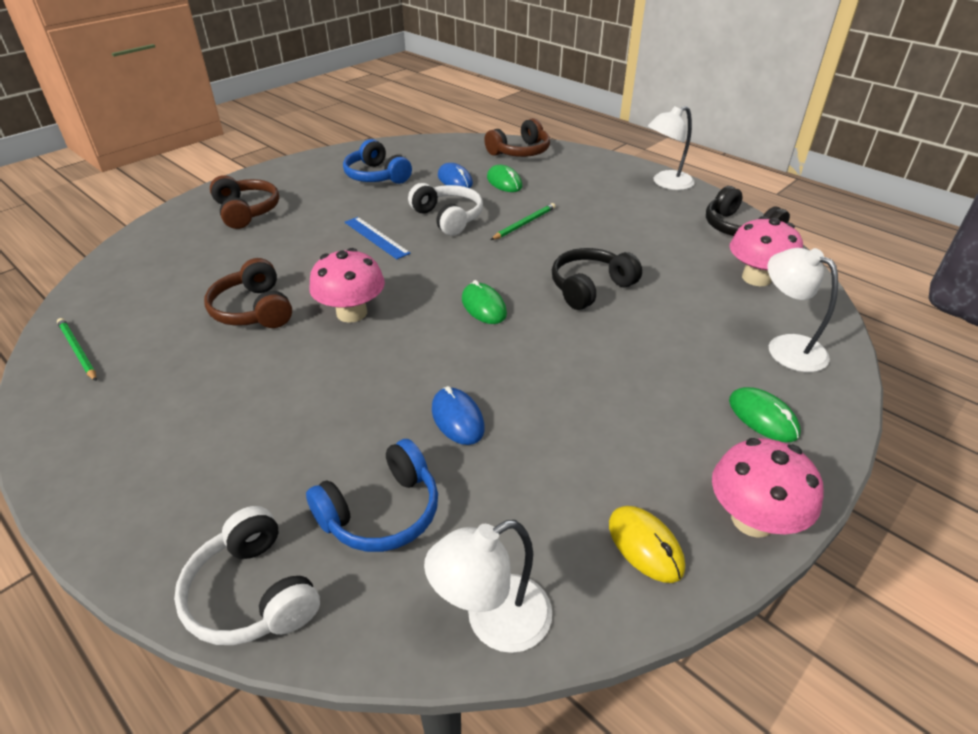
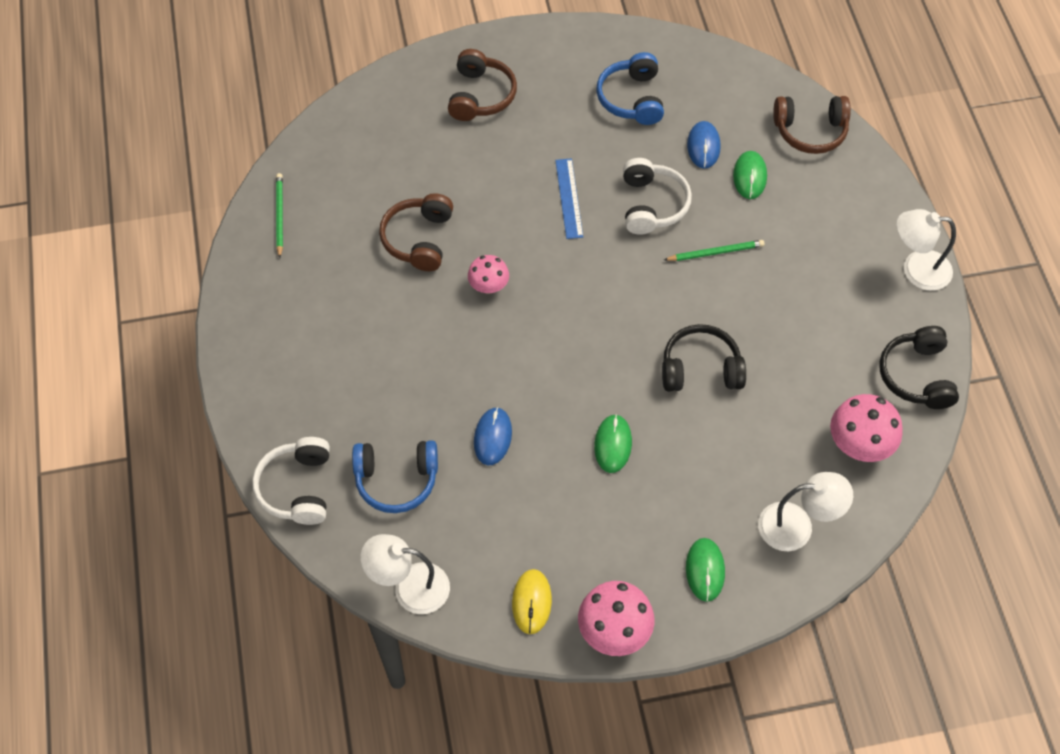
camera: 35 degrees right, 20 degrees up
(352, 313) = (488, 286): pink mushroom -> pink mushroom, size x0.63
(483, 306) = (595, 338): green mouse -> green mouse (613, 444)
(786, 347) = (797, 526): white lamp -> white lamp turned 90 degrees clockwise

